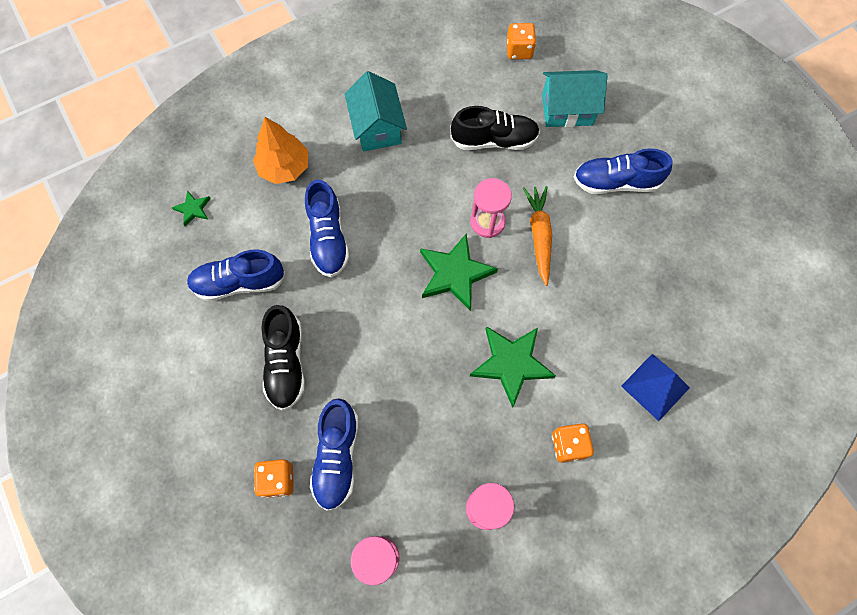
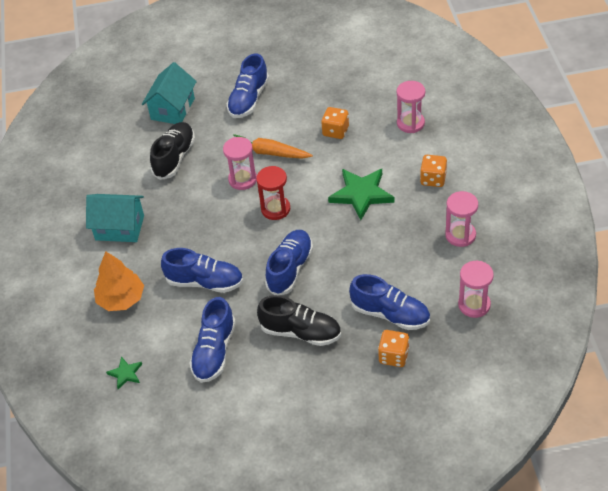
camera: 65 degrees left, 20 degrees down
(371, 321) = (290, 269): none -> blue shoe
(455, 274) = (275, 209): green star -> red hourglass
(519, 51) = (102, 122): orange dice -> orange dice (335, 131)
(655, 386) = (410, 123): blue pyramid -> pink hourglass

